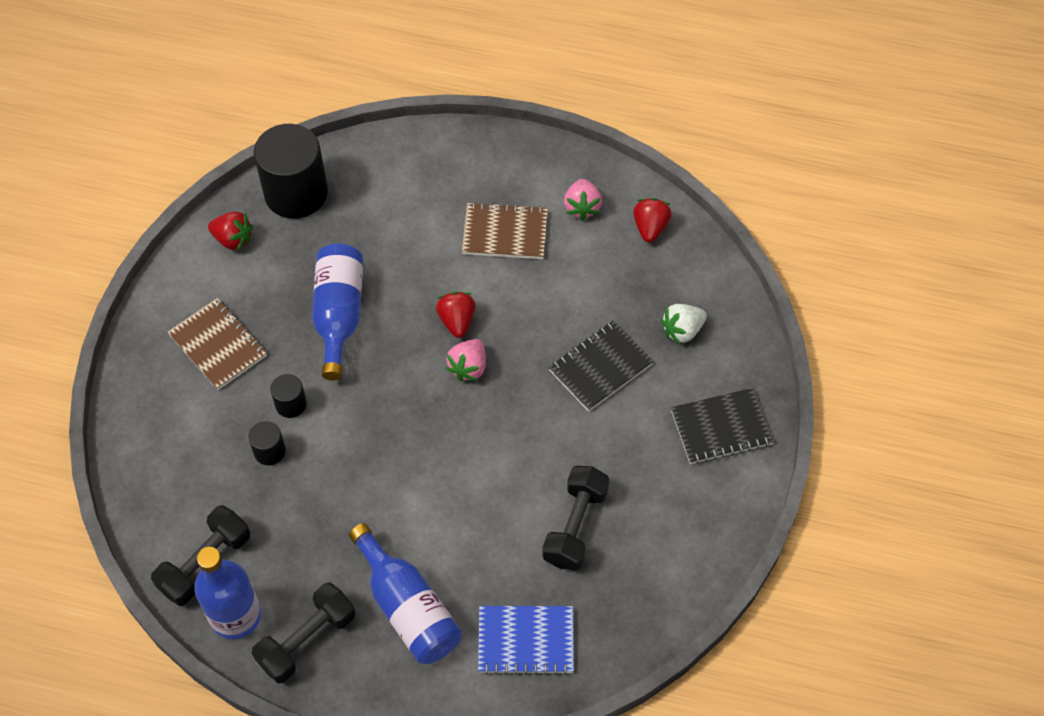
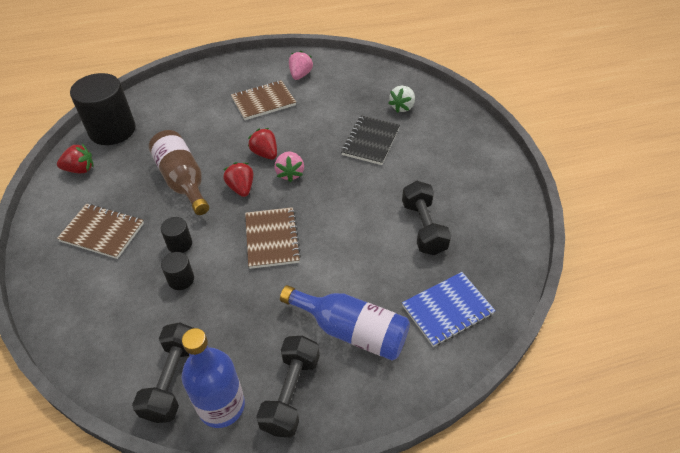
camera: 30 degrees left, 10 degrees down
(339, 315) = (183, 180): blue bottle -> brown bottle
(393, 450) = (272, 239): none -> brown notebook
(582, 207) = (300, 75): pink strawberry -> pink strawberry turned 135 degrees counterclockwise
(650, 228) = (346, 70): red strawberry -> red strawberry (241, 188)
(721, 428) = (463, 141): black notebook -> none

